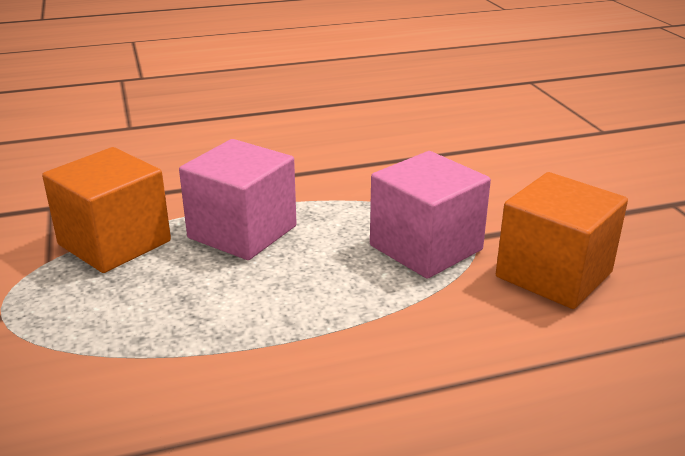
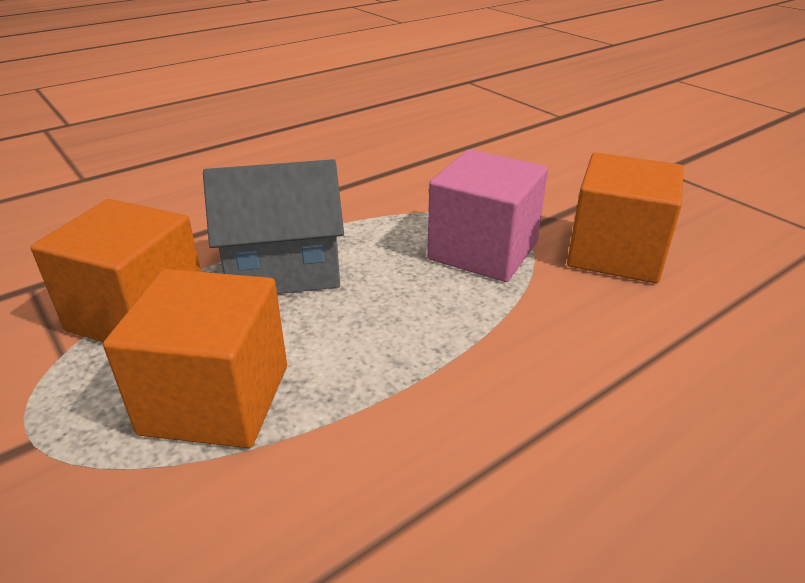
camera: 20 degrees left, 5 degrees up
(136, 317) = (216, 399): none -> orange cube
(242, 232) = (284, 271): pink cube -> grey house

